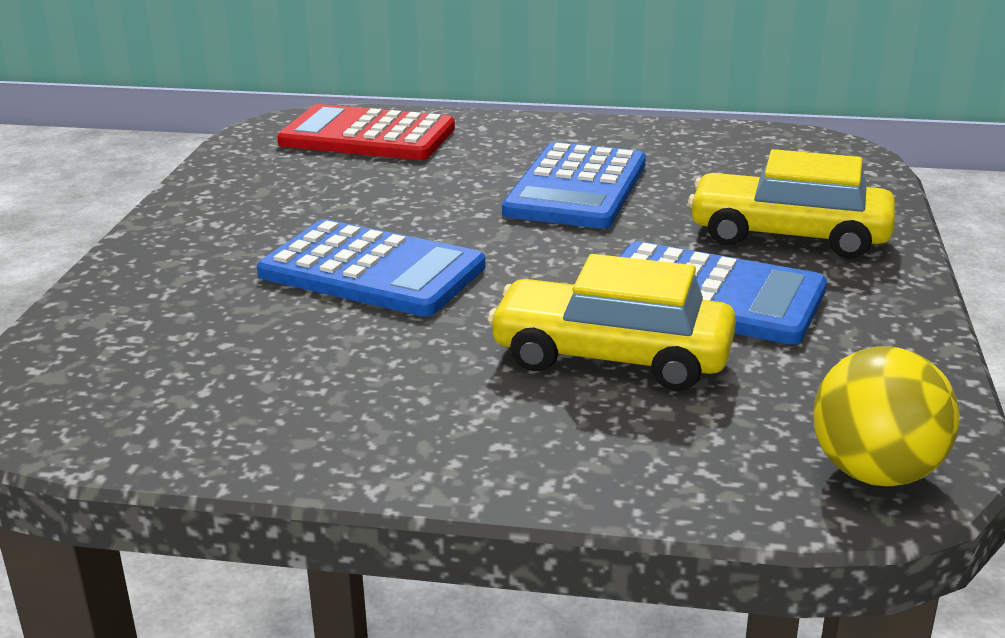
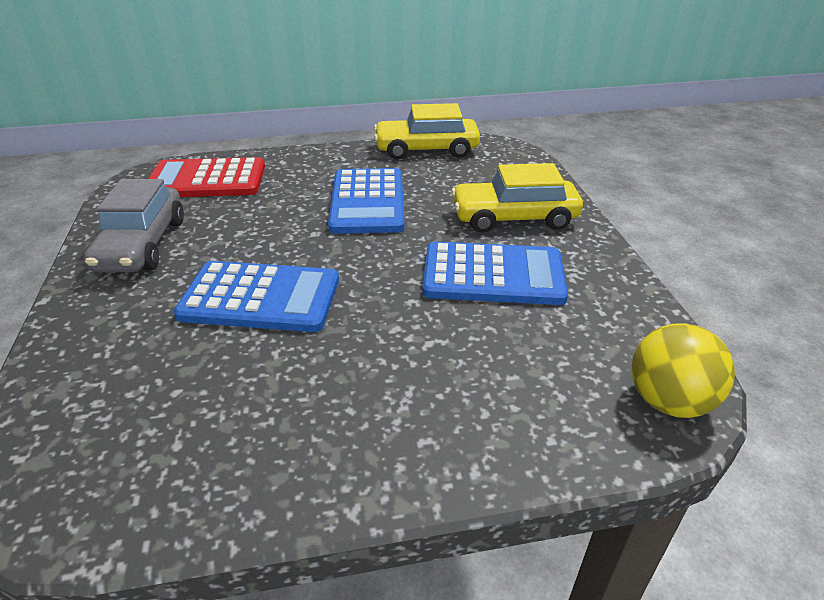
camera: 20 degrees left, 10 degrees up
(253, 195) = (142, 245): none -> grey car
(611, 357) = (459, 340): yellow car -> yellow car (426, 150)

